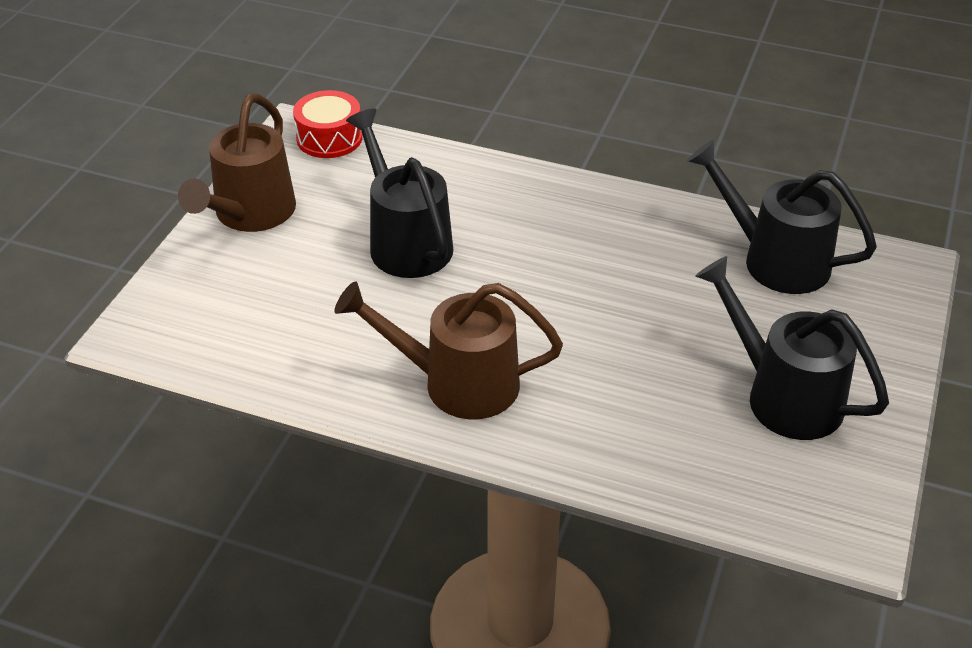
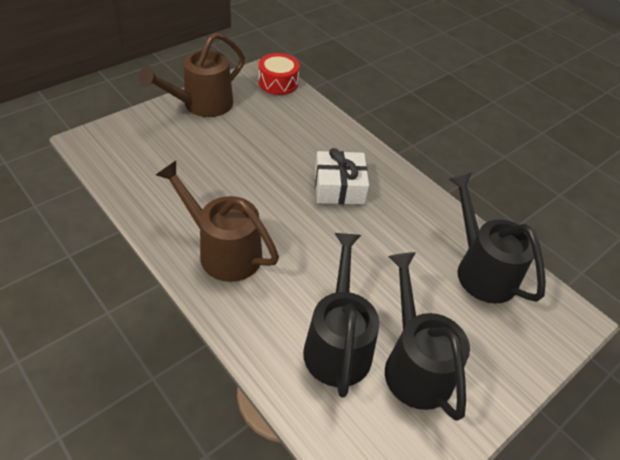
camera: 25 degrees right, 5 degrees up
(405, 241) = (267, 155): black watering can -> black watering can (337, 343)
(532, 240) = (339, 187): none -> white gift

